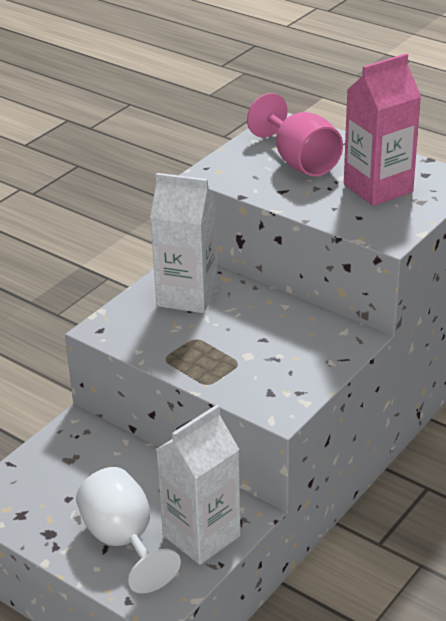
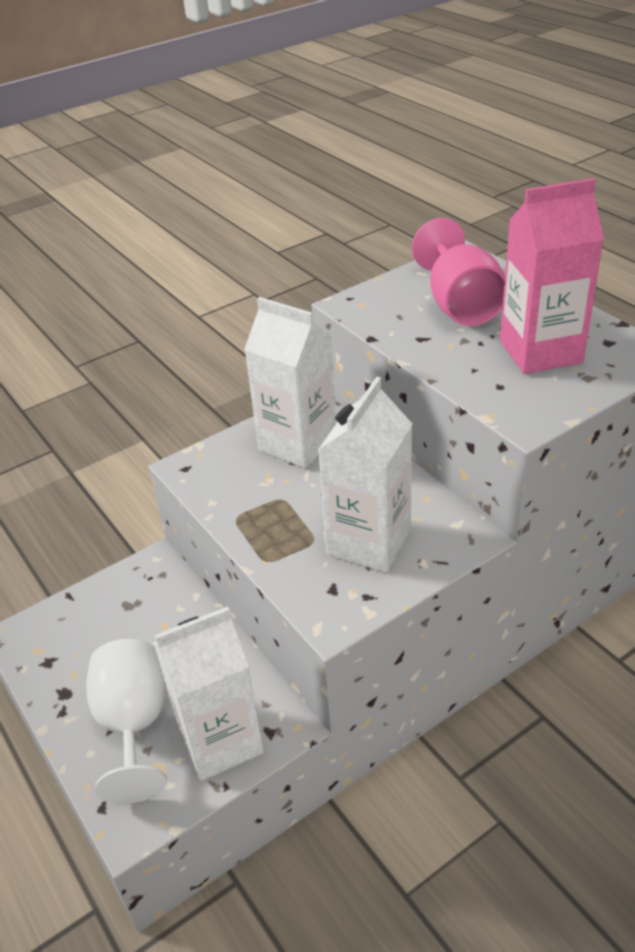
camera: 20 degrees right, 5 degrees up
(282, 356) = (369, 542): none -> white carton

